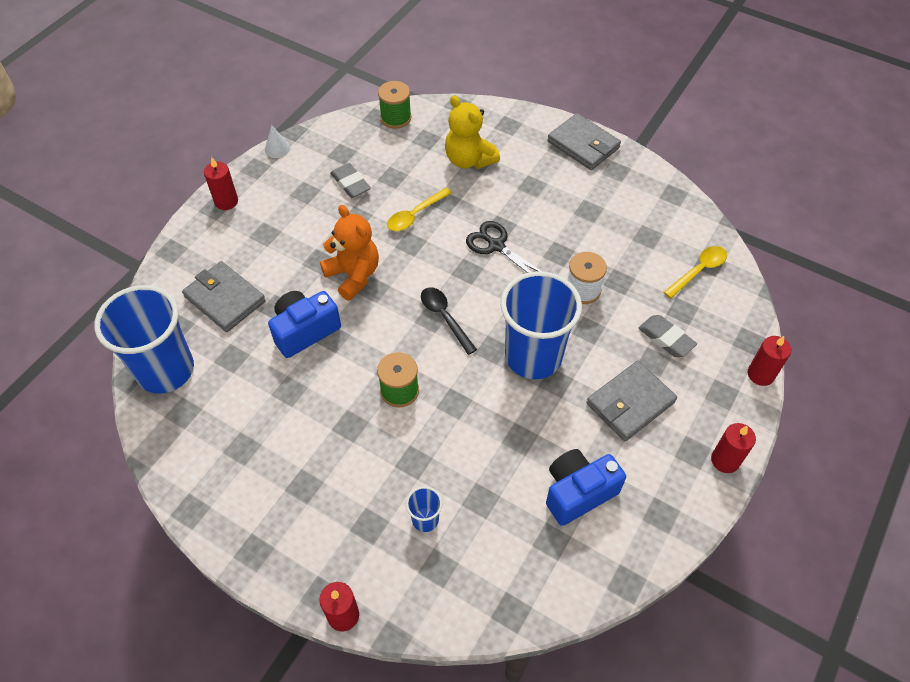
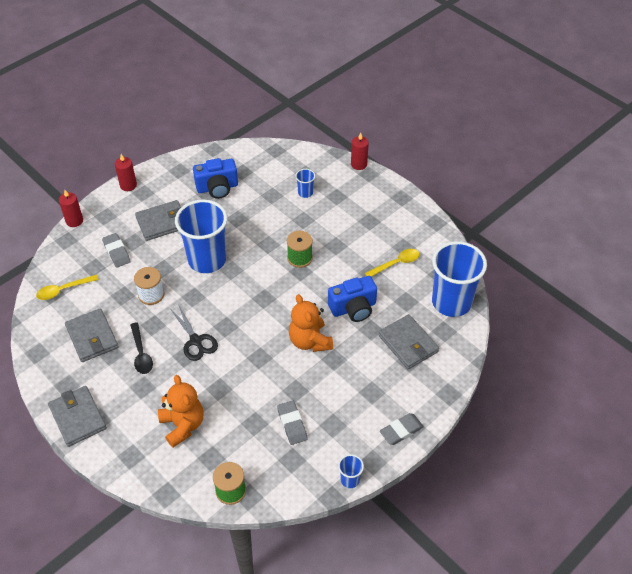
camera: 165 degrees left, 5 degrees down
(226, 201) = (401, 431): red candle -> grey eraser
(277, 148) = (350, 480): white cone -> blue cup
(415, 215) = (247, 381): yellow spoon -> yellow spoon (396, 263)
(445, 317) = (254, 296): black spoon -> black spoon (141, 353)
(469, 160) = (183, 425): yellow teddy bear -> orange teddy bear
(623, 223) = (92, 337): none -> grey wallet

